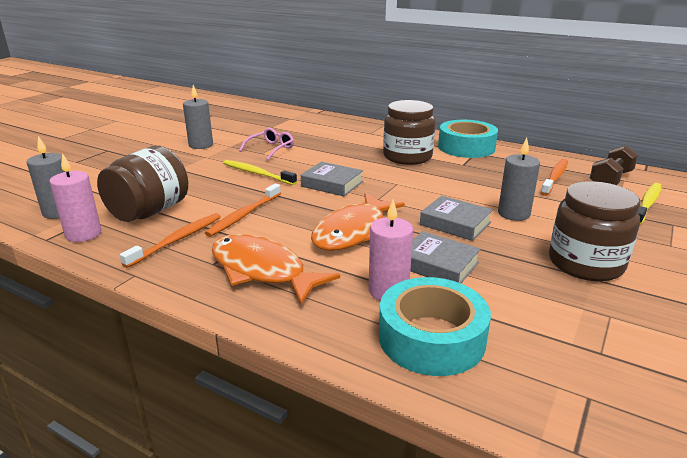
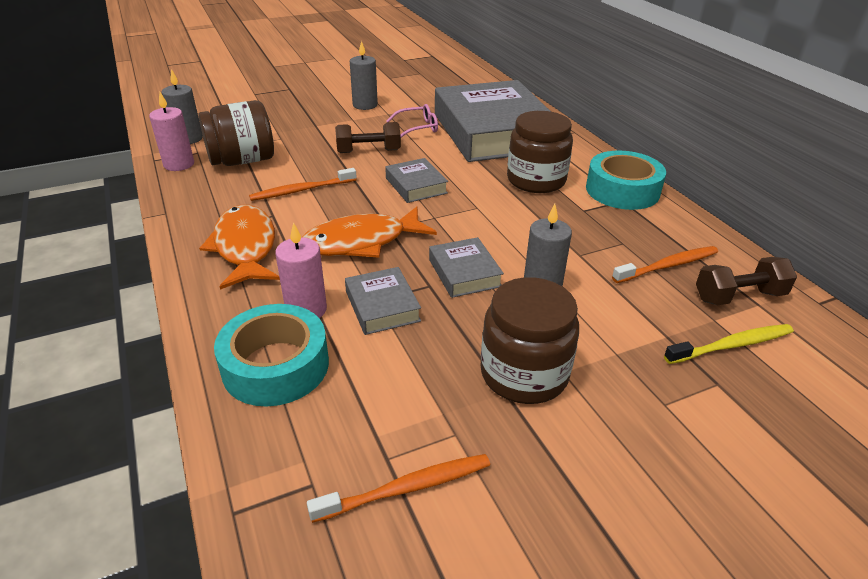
camera: 35 degrees right, 10 degrees up
(177, 240) = (228, 194): orange toothbrush -> orange toothbrush (407, 488)
(257, 173) = (368, 151): yellow toothbrush -> brown dumbbell
(331, 137) = (493, 132): none -> grey book

